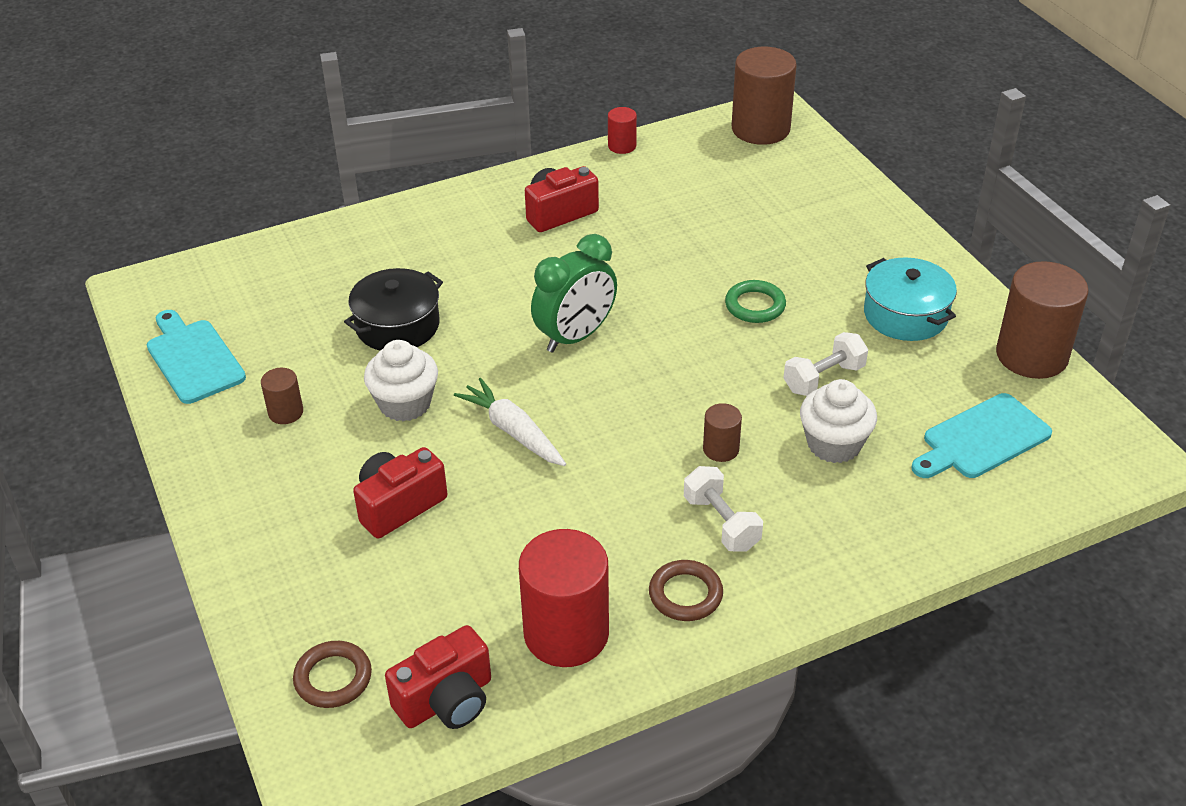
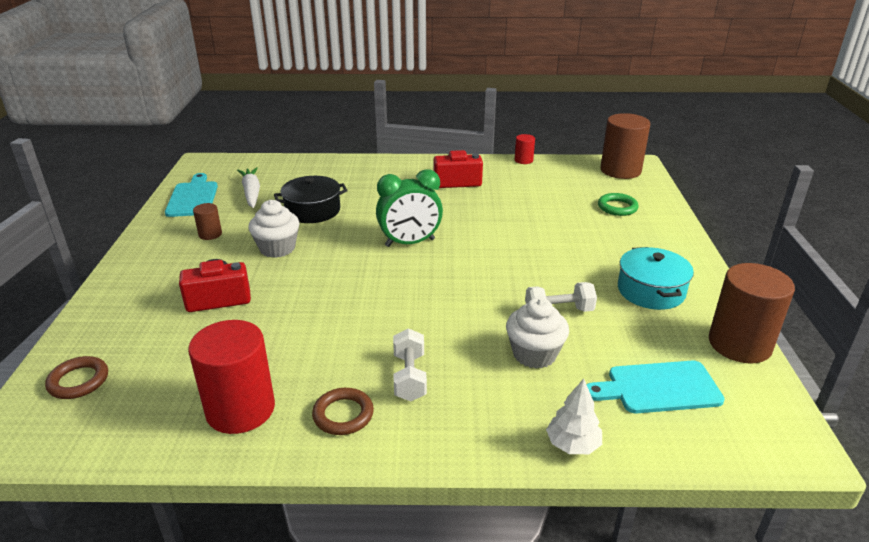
camera: 25 degrees right, 10 degrees down
(446, 700) = (125, 422): red camera -> none
(513, 431) = (324, 280): white carrot -> white carrot (251, 193)
(721, 449) = (449, 331): brown cylinder -> none
(755, 305) = (542, 257): green ring -> green ring (617, 207)
(939, 535) = (573, 444): none -> white tree

